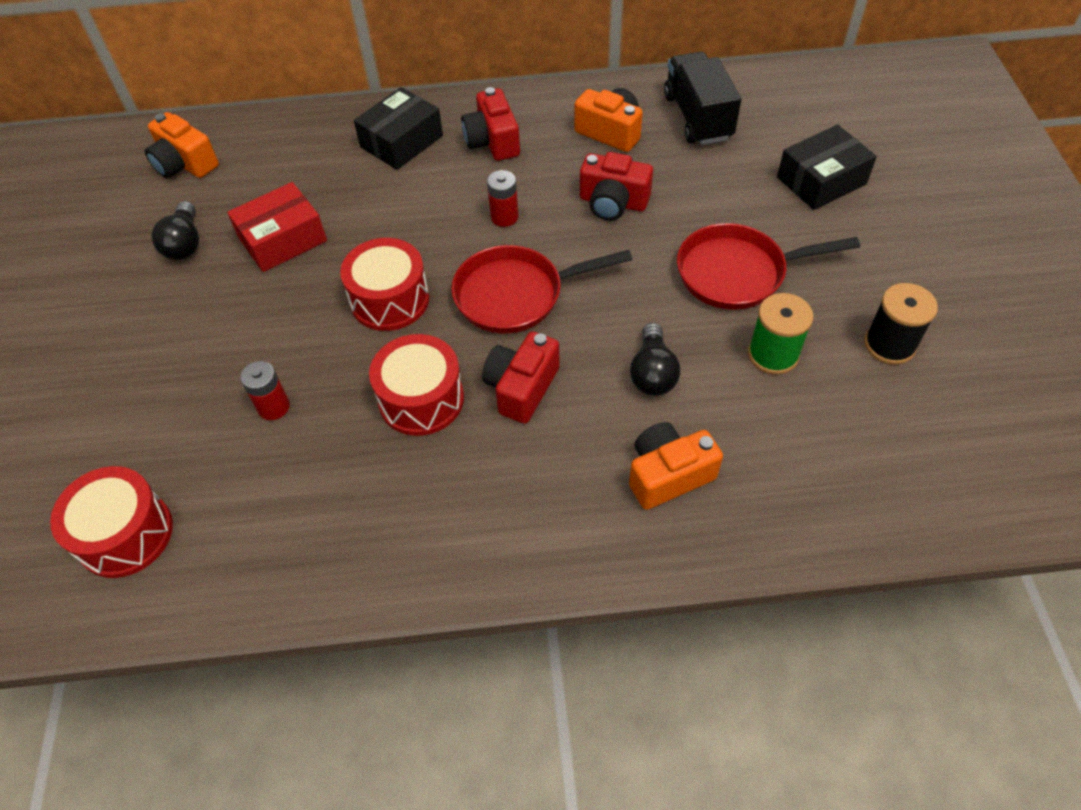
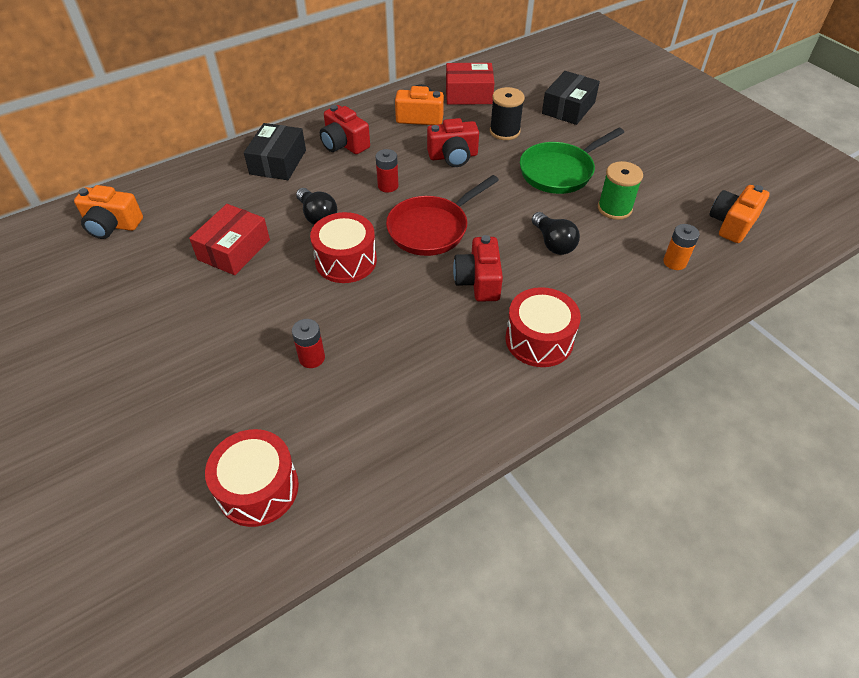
camera: 30 degrees left, 5 degrees down
(185, 243) = (154, 277): black light bulb -> black light bulb (317, 216)
(421, 399) = (416, 312): red drum -> red drum (539, 340)
(668, 475) = (607, 296): orange camera -> orange camera (732, 224)
(697, 117) = (468, 94): black truck -> red box
(737, 273) = (559, 171): red pan -> green pan
(798, 465) = (674, 262): none -> orange battery
(889, 345) = (672, 181): black spool -> black spool (504, 131)

